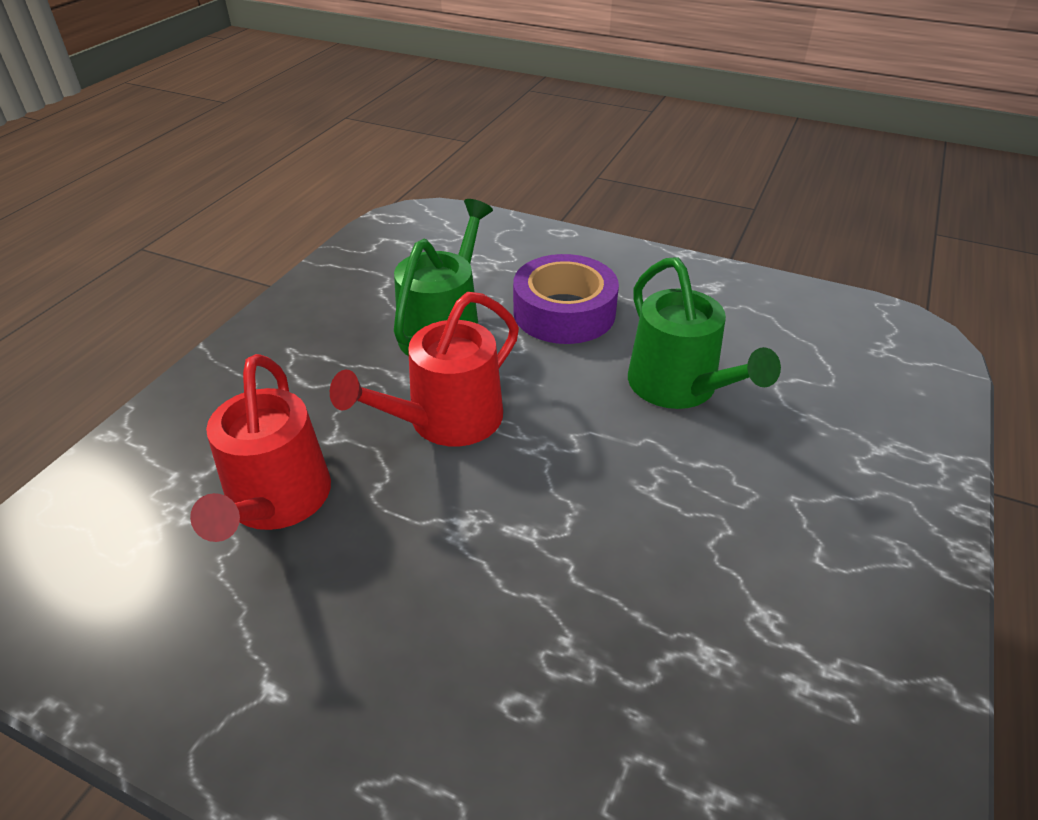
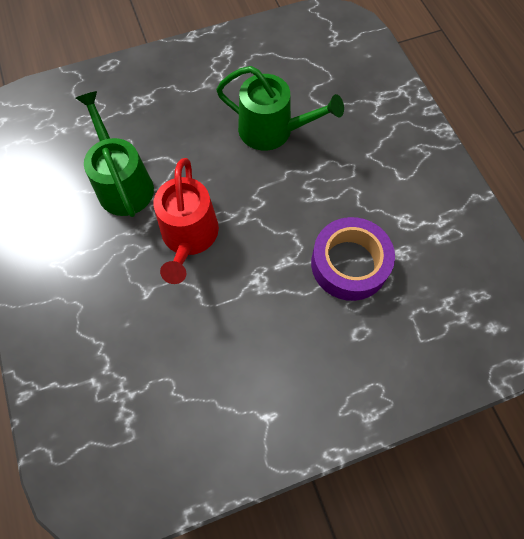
camera: 45 degrees left, 25 degrees up
(276, 501) = (162, 346): red watering can -> none
(564, 312) = (172, 124): purple tape -> purple tape (349, 264)

